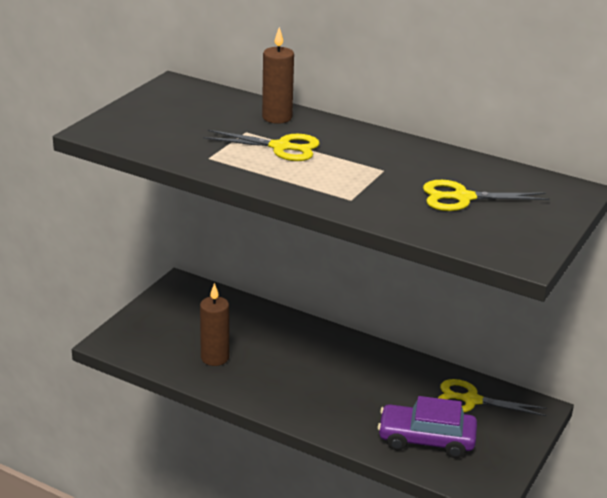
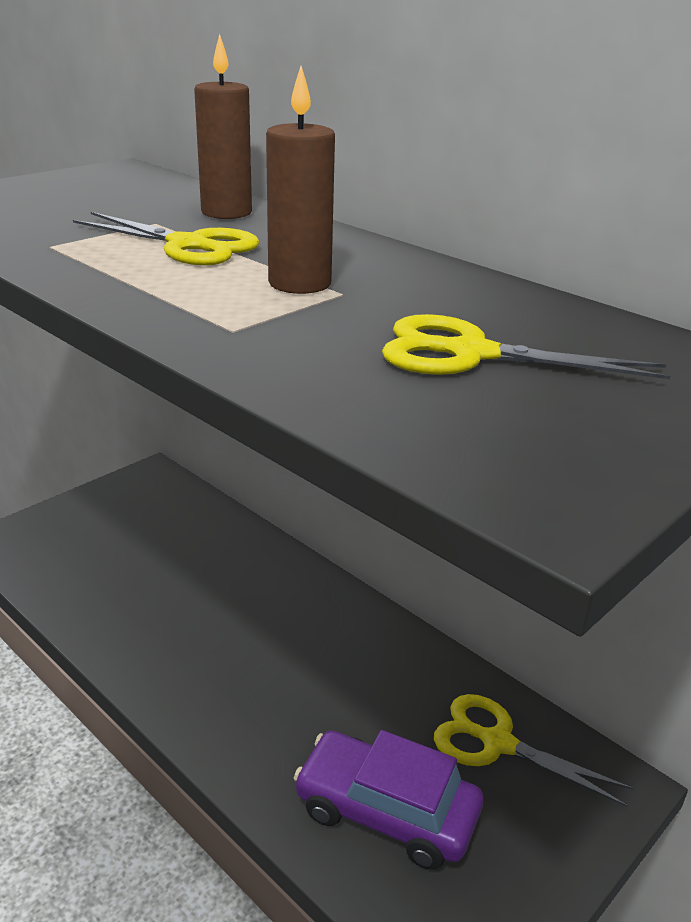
camera: 15 degrees right, 0 degrees up
(215, 358) = (126, 589): brown candle -> brown candle (300, 284)

